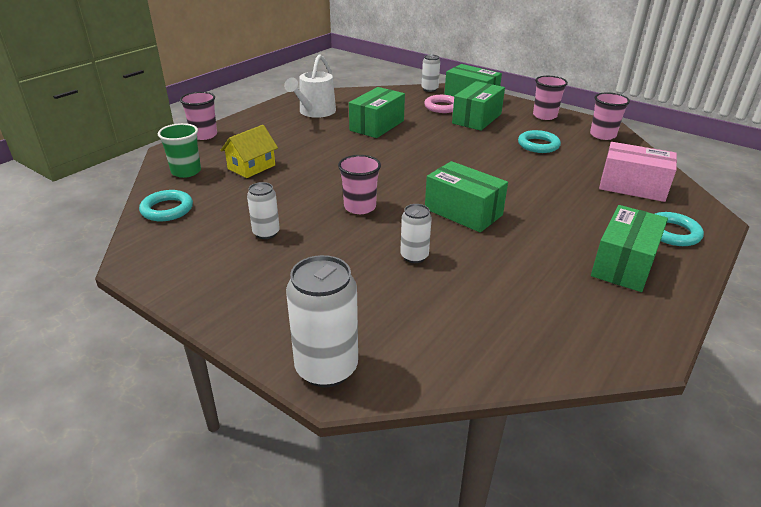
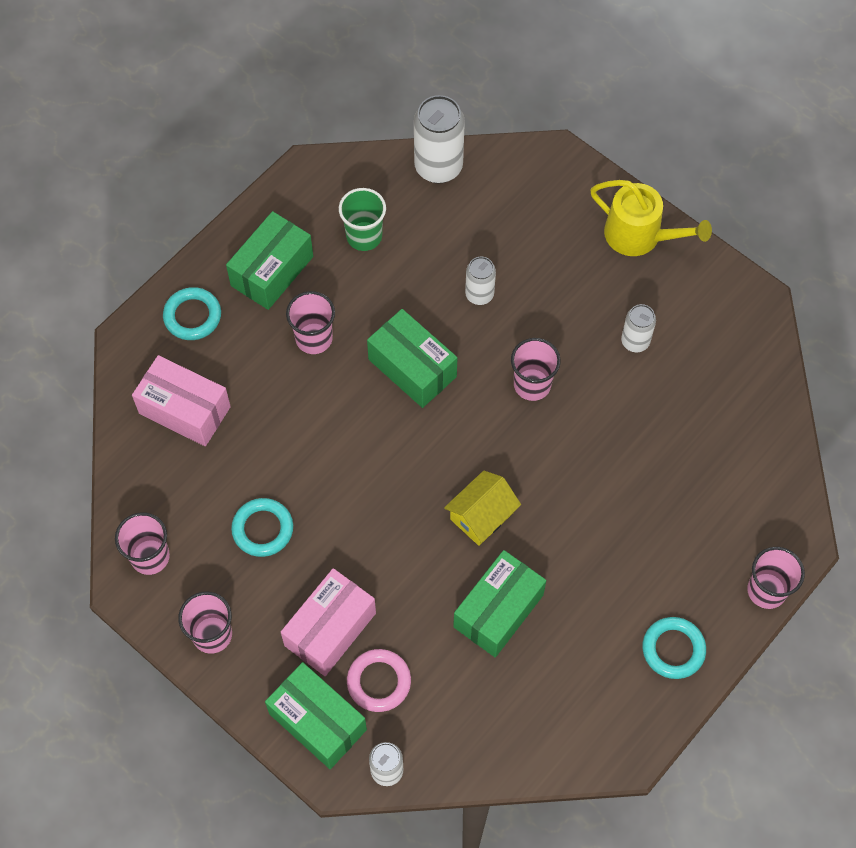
camera: 175 degrees left, 30 degrees up
(167, 209) = (757, 392): turquoise ring -> turquoise ring (673, 649)
(186, 171) = (761, 479): green cup -> green cup (364, 236)
(243, 308) = (639, 235): none -> yellow watering can
(251, 167) = (676, 487): yellow house -> yellow house (481, 516)
(315, 112) = (601, 671): white watering can -> none
(326, 368) = (563, 171): white can -> white can (438, 167)
(477, 118) = (330, 629): green box -> pink box
(556, 224) = (314, 338): none -> pink cup

